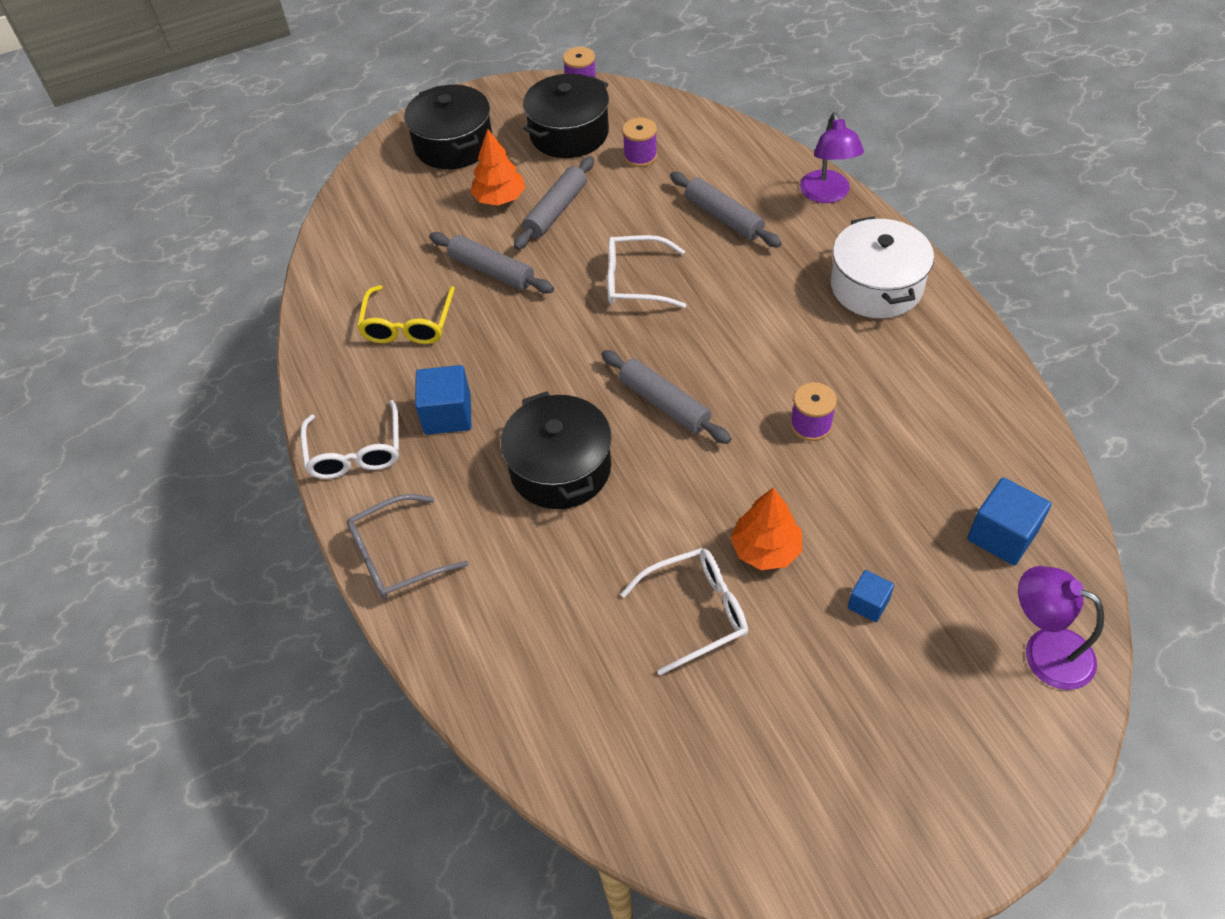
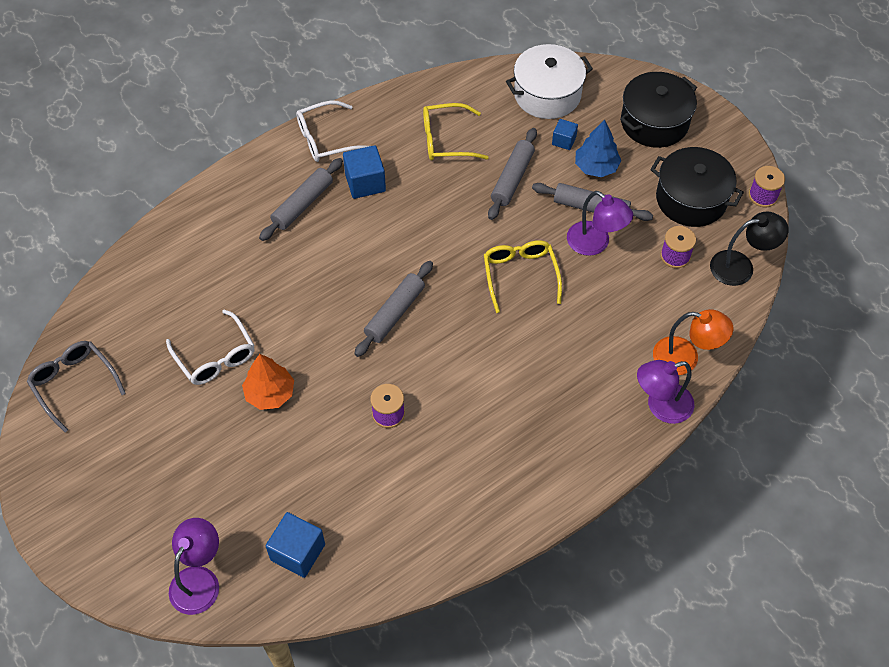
camera: 75 degrees right, 5 degrees up
(397, 556) = (244, 182): grey glasses -> grey glasses (74, 384)
(499, 198) = (596, 167): orange tree -> blue tree
(560, 468) = (326, 258): black pot -> none
(608, 214) = (595, 244): none -> purple lamp
(635, 281) = (520, 275): white glasses -> yellow glasses
(665, 113) = (740, 266): none -> black lamp
(723, 218) = (610, 328): grey rolling pin -> grey rolling pin (302, 204)
(771, 168) = (685, 358): none -> orange lamp
(868, 604) = (230, 462): blue cube -> blue cube (564, 141)
(876, 286) = (550, 452): white pot -> white pot (547, 94)

